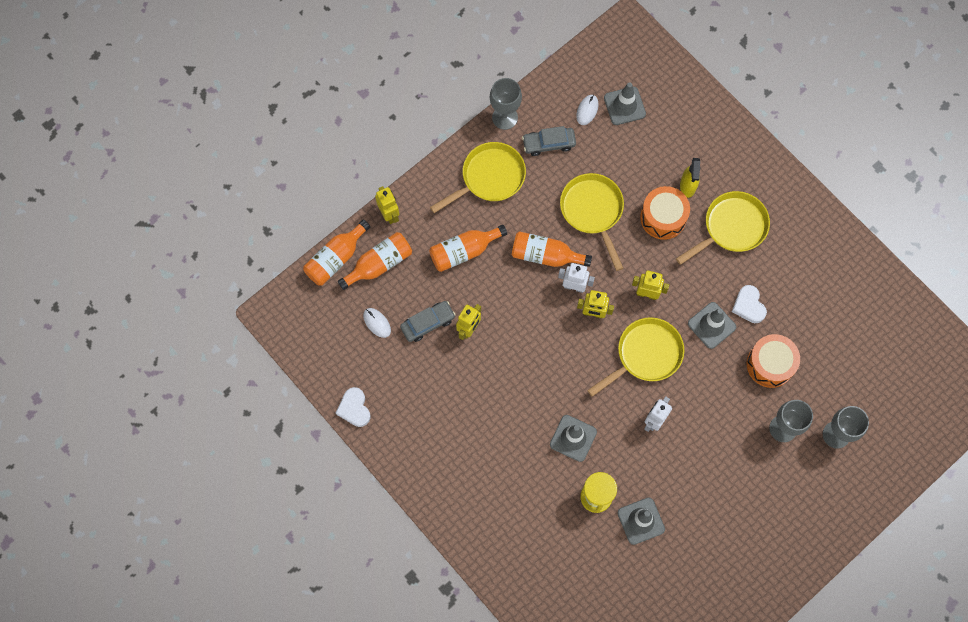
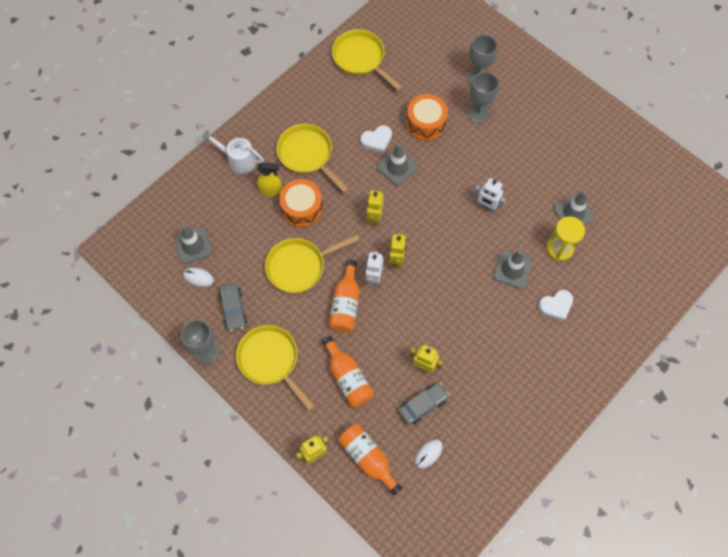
camera: 95 degrees left, 5 degrees down
(336, 258) = (365, 503): orange bottle -> none
(354, 408) = (516, 466): white heart -> white heart (556, 306)
(428, 323) = (423, 405): grey car -> grey car turned 90 degrees clockwise
(645, 355) = (429, 216): yellow pan -> yellow pan (361, 59)
(728, 154) = (238, 160): none -> white watering can

